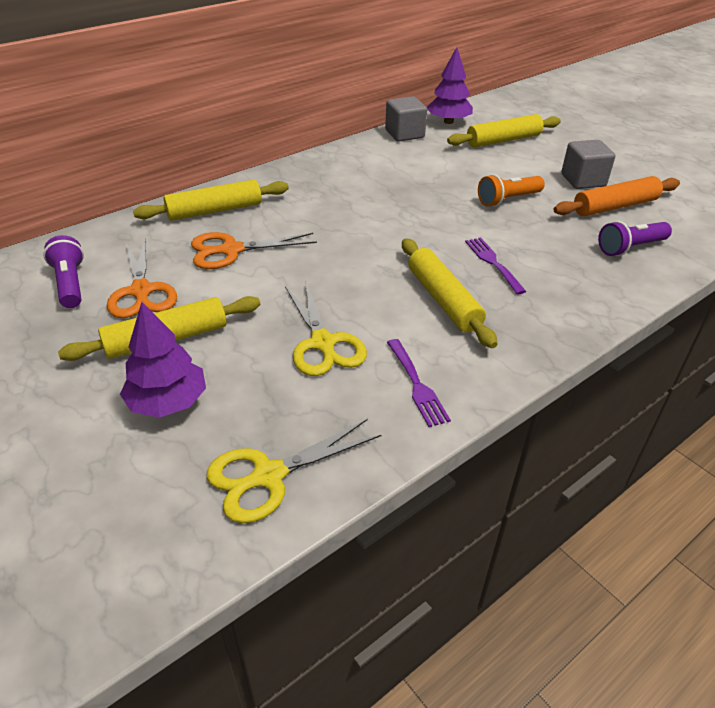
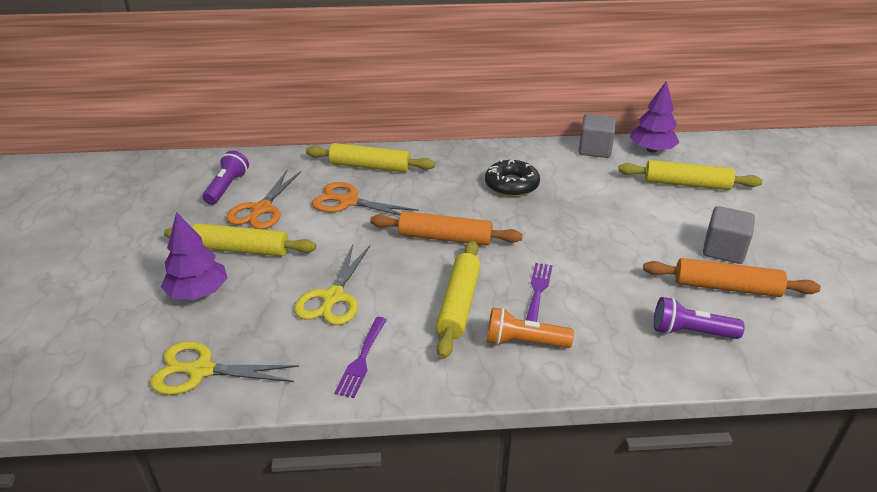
camera: 35 degrees right, 5 degrees down
(364, 249) = (445, 238): none -> orange rolling pin
(370, 184) = (511, 185): none -> black donut
(508, 200) = (621, 241): orange flashlight -> orange flashlight (524, 342)

